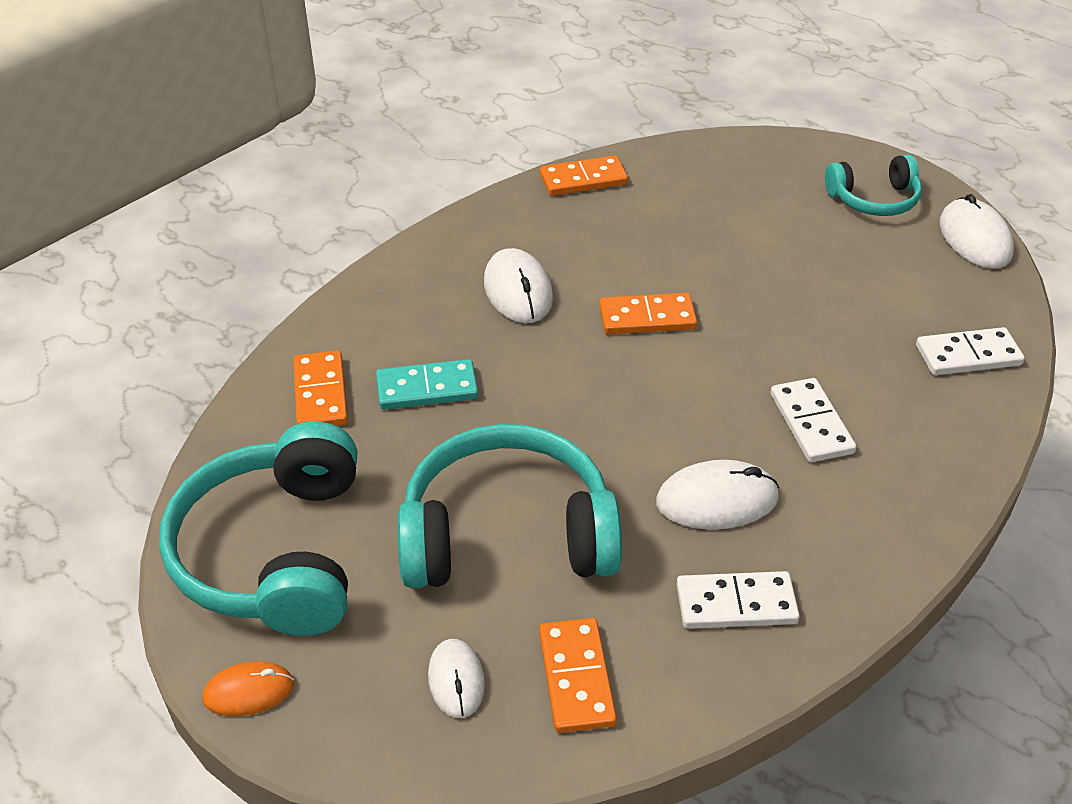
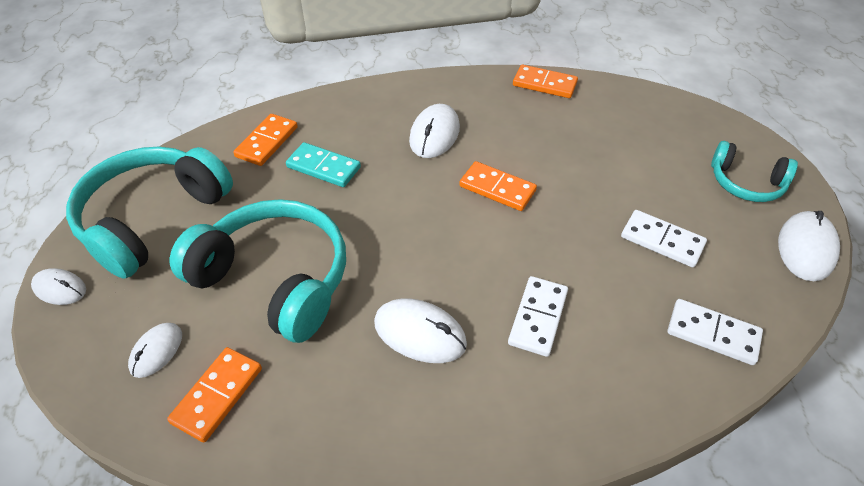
camera: 35 degrees right, 5 degrees up
(248, 691) = (60, 288): orange mouse -> white mouse
(736, 604) = (359, 412): white domino -> white domino (662, 241)

